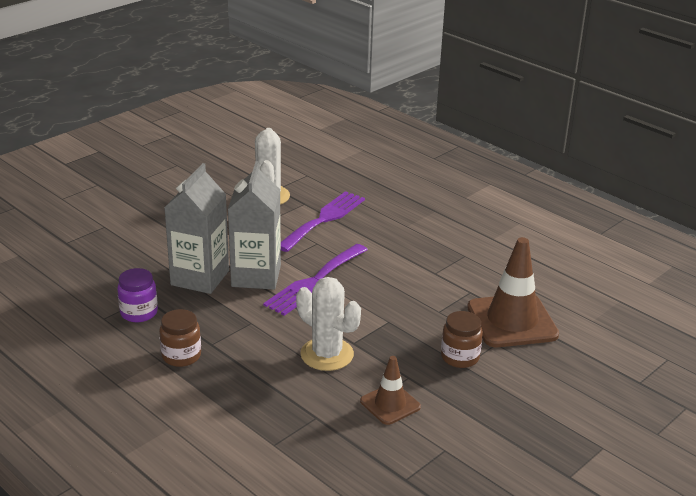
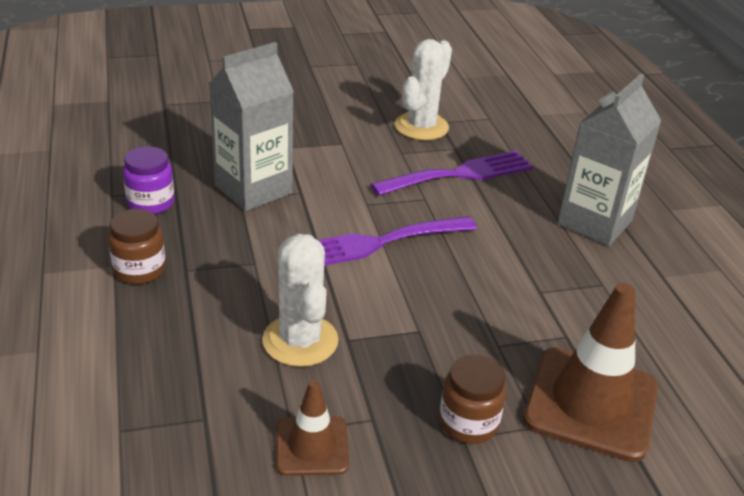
camera: 30 degrees right, 5 degrees up
(256, 276) = (316, 210): grey carton -> grey carton (594, 222)

